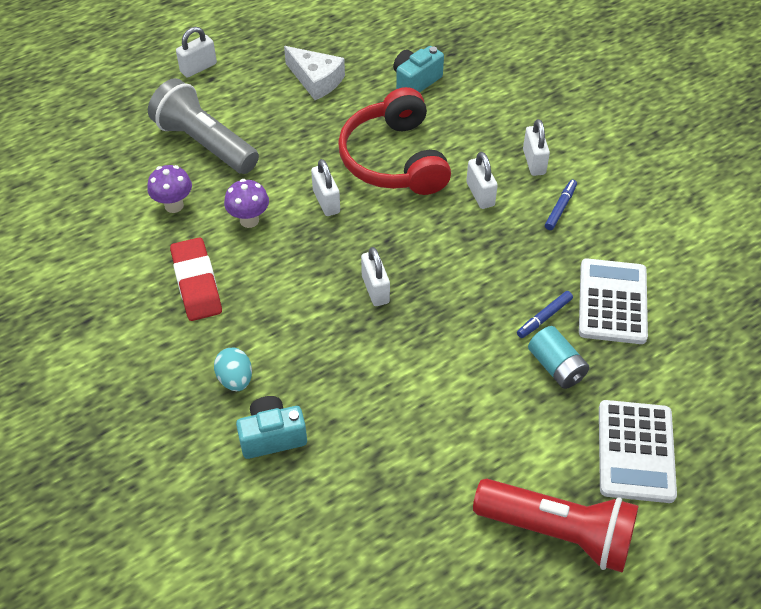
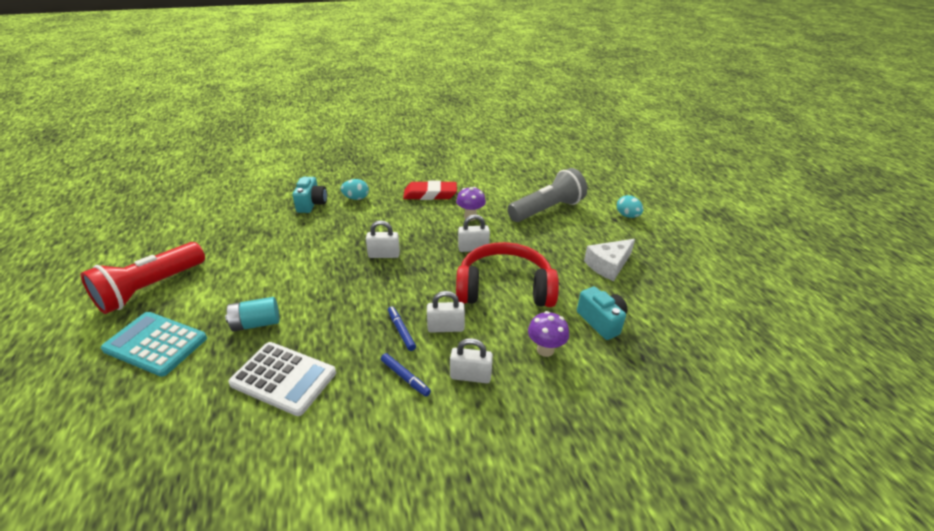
camera: 105 degrees right, 15 degrees down
(174, 205) = (495, 194): purple mushroom -> purple mushroom (545, 350)
(198, 68) = (627, 216): white padlock -> turquoise egg
(544, 317) = (301, 330): blue marker -> blue marker (401, 331)
(635, 451) = (155, 344): white calculator -> turquoise calculator

